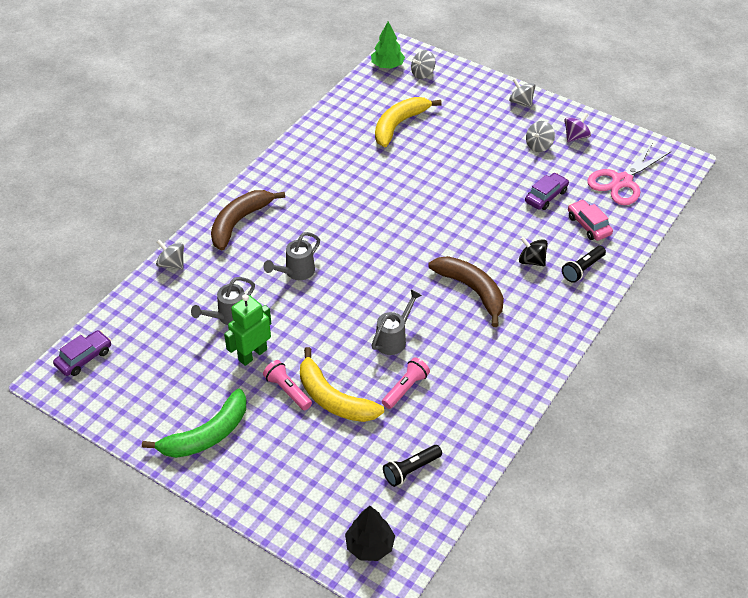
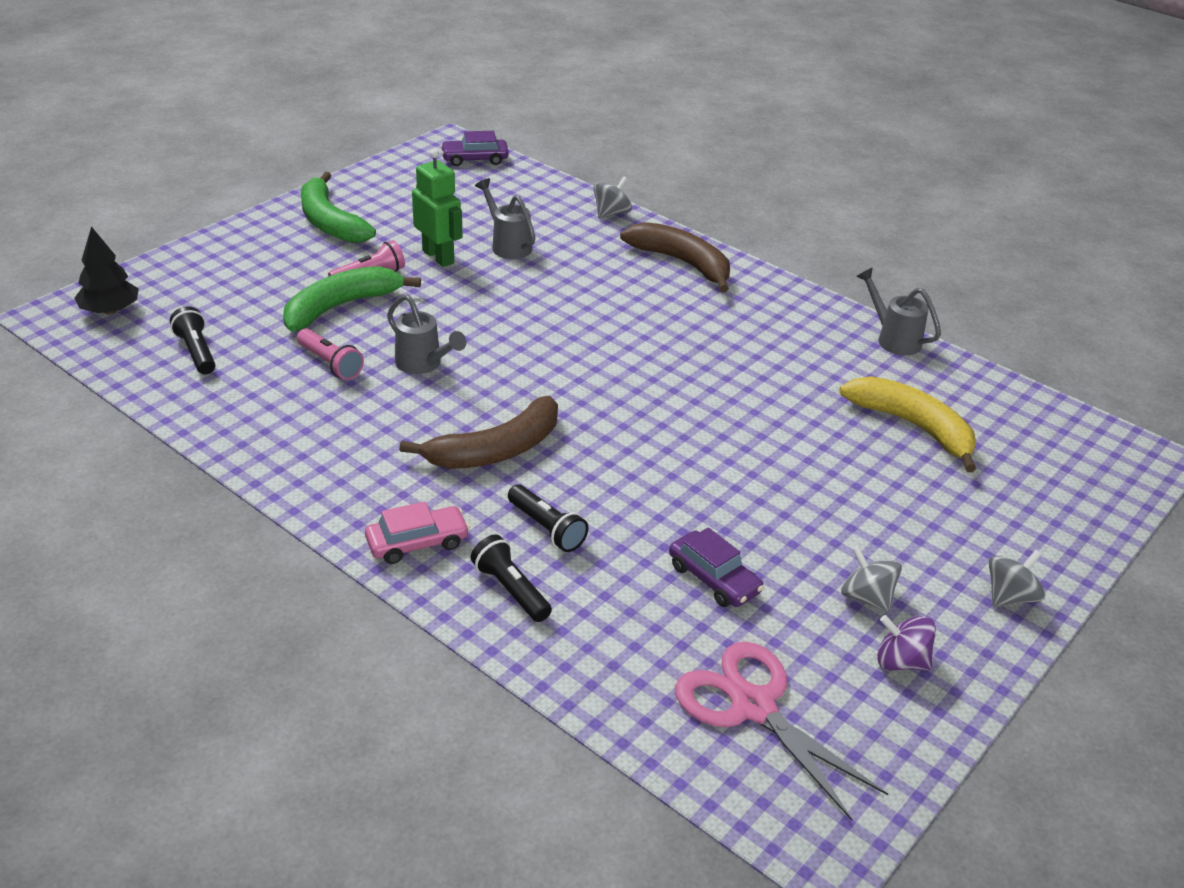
camera: 95 degrees right, 10 degrees down
(84, 358) = (475, 159): purple car -> purple car turned 120 degrees clockwise
(296, 272) = (575, 298): grey watering can -> grey watering can (893, 338)
(333, 399) = (341, 307): yellow banana -> green banana
(387, 66) = (1088, 434): green tree -> none
(422, 74) = (1074, 474): grey spinning top -> none
(531, 261) = (546, 528): black spinning top -> black flashlight
(575, 137) = (901, 661): purple spinning top -> purple spinning top turned 150 degrees clockwise
(588, 225) = (625, 623): pink car -> pink car (417, 543)

